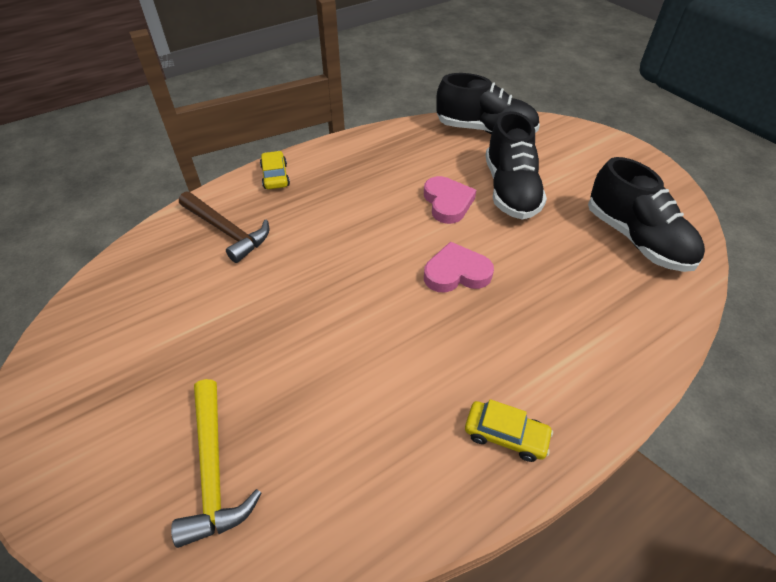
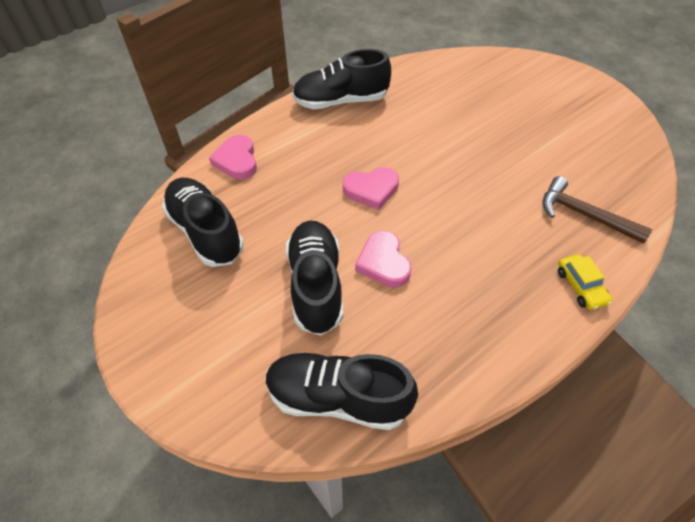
camera: 175 degrees right, 5 degrees up
(213, 469) = (492, 81): yellow hammer -> none
(505, 435) = (341, 101): yellow car -> black shoe
(641, 325) = (237, 160): none -> pink heart

